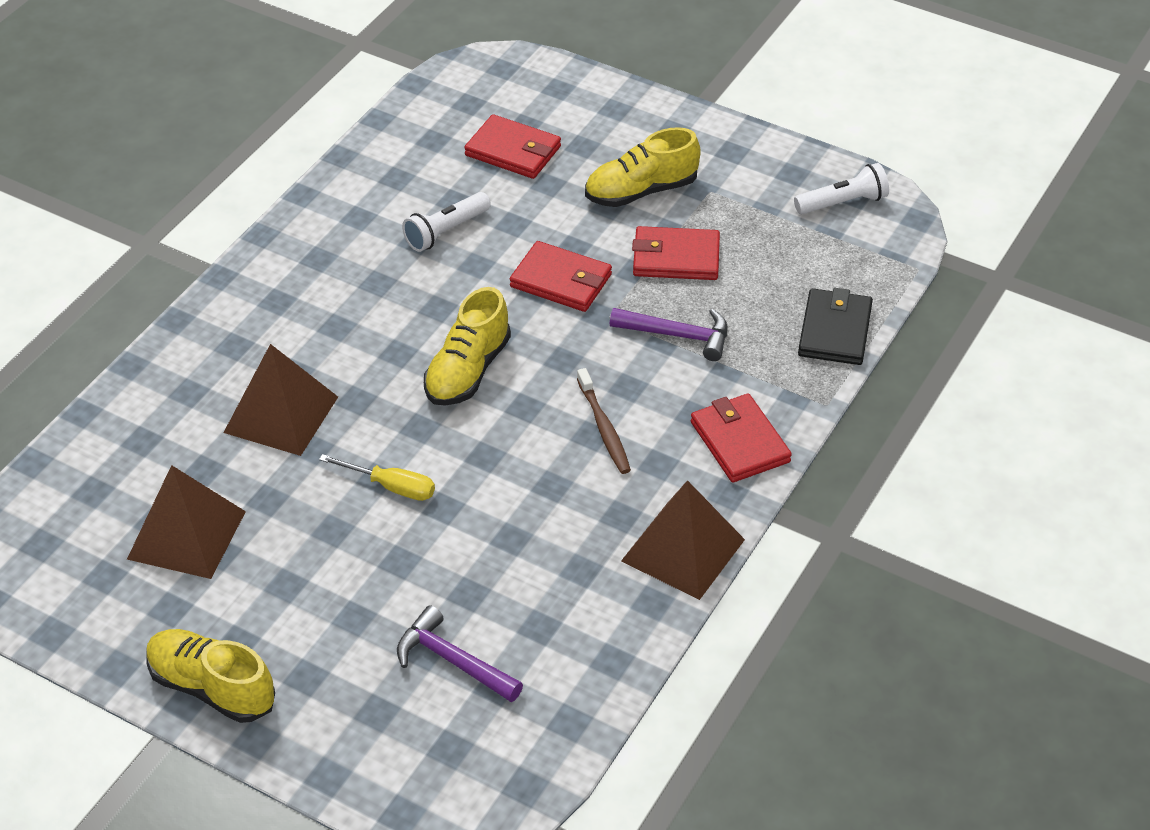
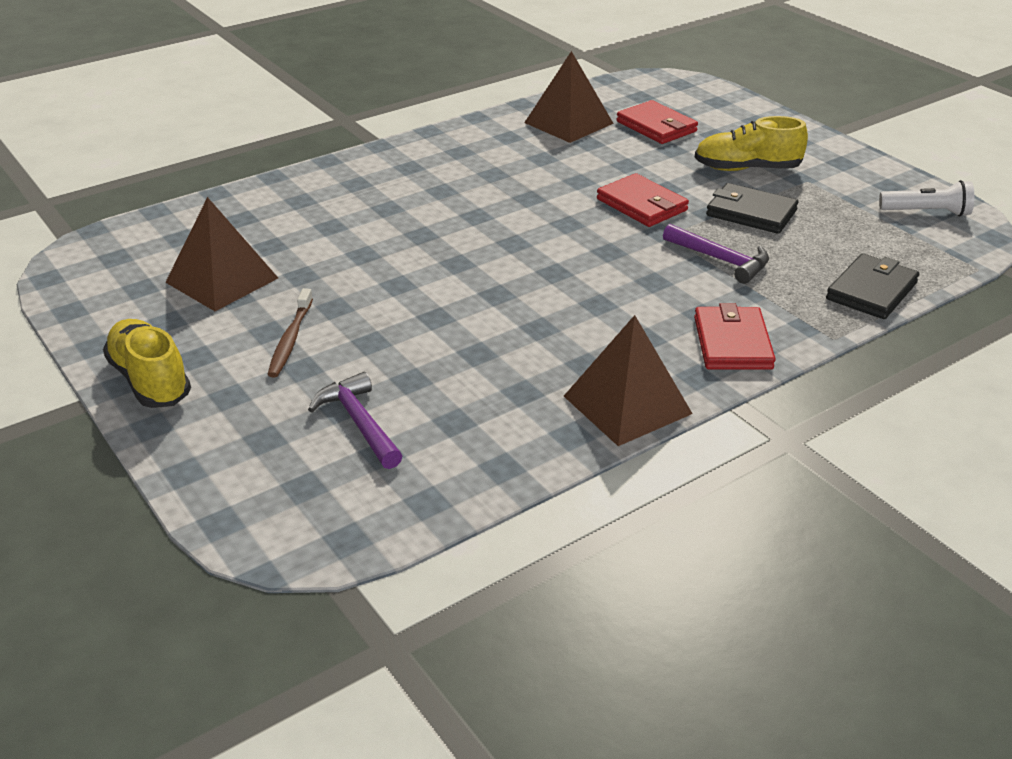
camera: 25 degrees right, 10 degrees down
(281, 414) = (356, 229): brown pyramid -> brown pyramid (569, 123)
(391, 487) = (404, 293): yellow screwdriver -> none
(446, 231) = (569, 158): white flashlight -> none
(468, 371) = (523, 239): yellow shoe -> none
(604, 428) = (613, 302): brown toothbrush -> brown toothbrush (290, 340)
(676, 258) = (751, 213): red wallet -> black wallet

